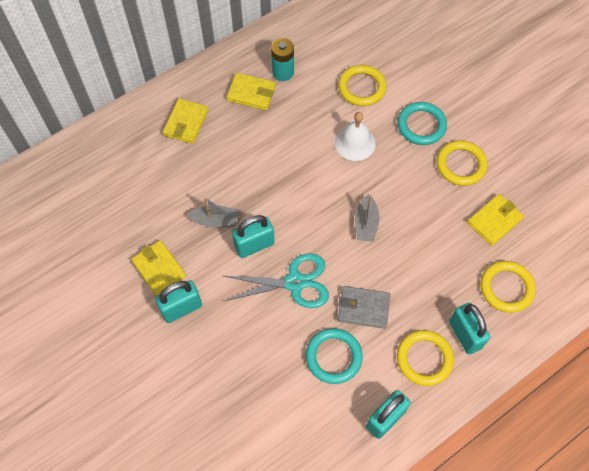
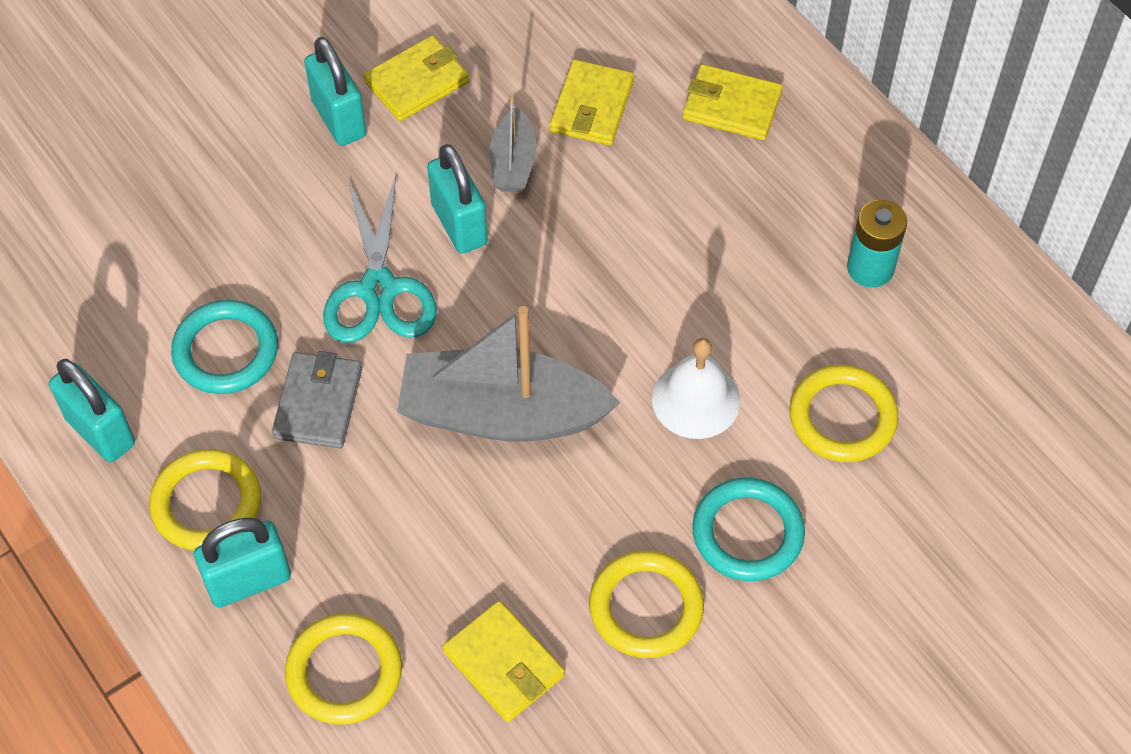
camera: 90 degrees right, 5 degrees down
(251, 93) = (811, 213): yellow wallet -> yellow wallet (592, 106)
(366, 224) = (501, 413): grey boat -> grey boat, size x2.01

